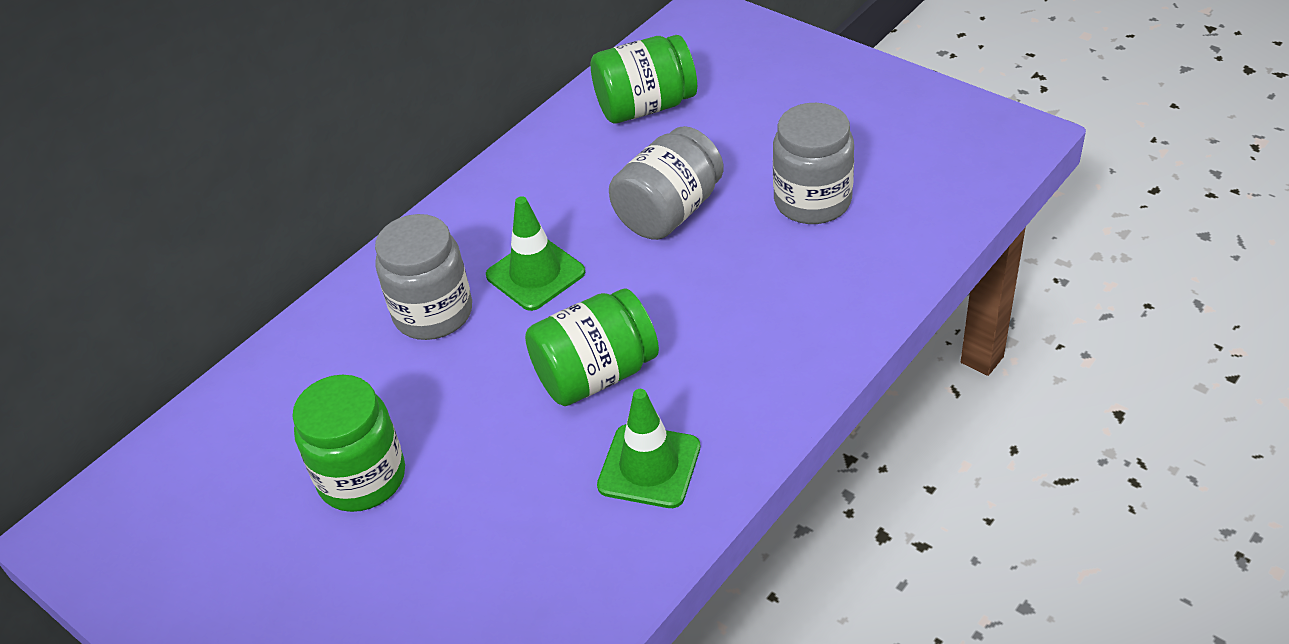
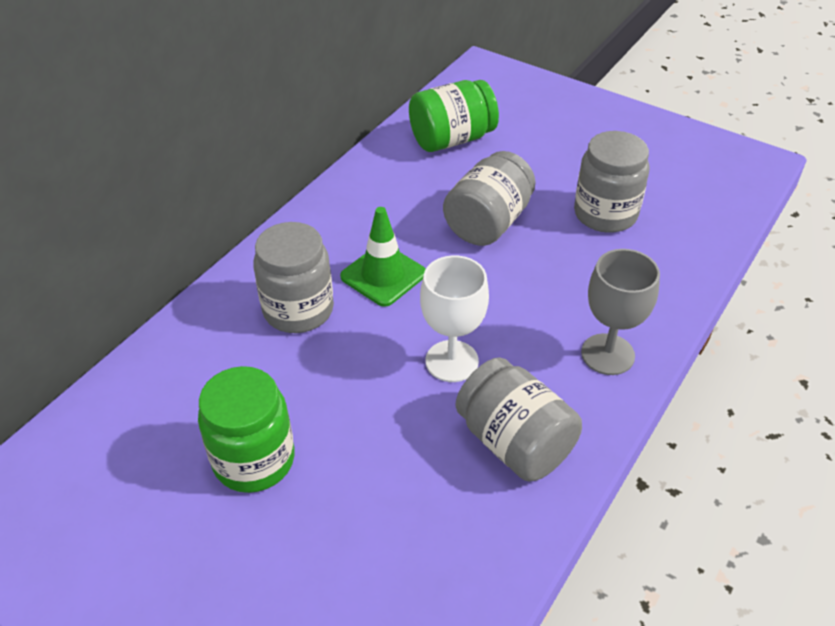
camera: 10 degrees left, 0 degrees up
(596, 374) = (451, 361): green jar -> white goblet
(649, 466) = (514, 442): green traffic cone -> grey jar
(777, 370) = (607, 354): none -> grey goblet

